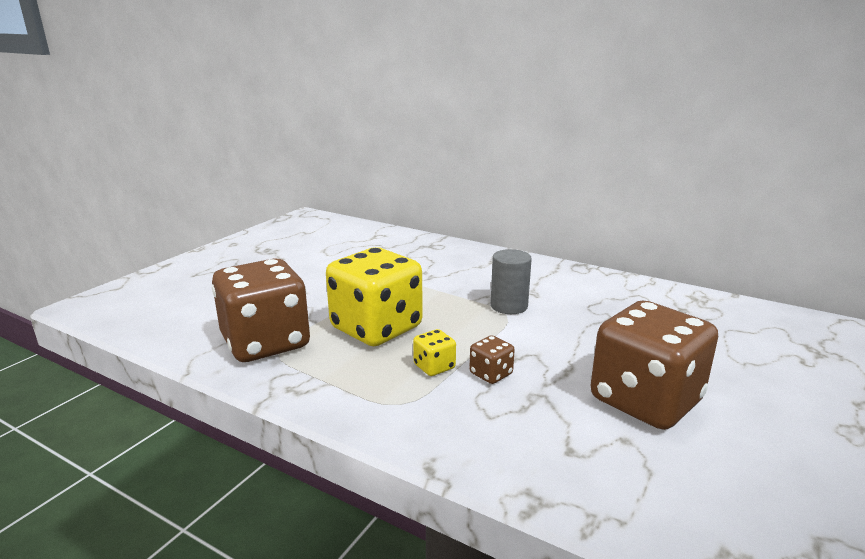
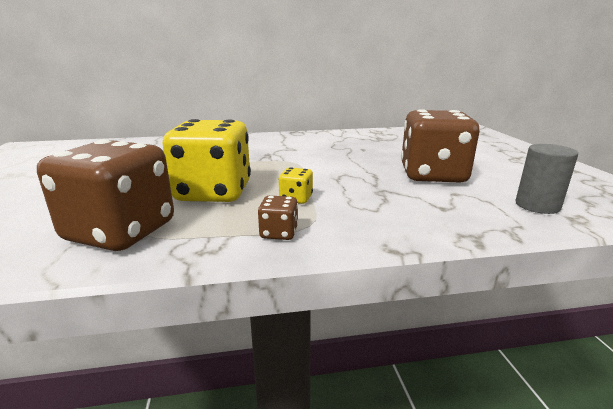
camera: 40 degrees left, 0 degrees up
(491, 374) = (338, 190): brown dice -> brown dice (279, 233)
(509, 306) = (287, 157): grey cylinder -> grey cylinder (537, 205)

